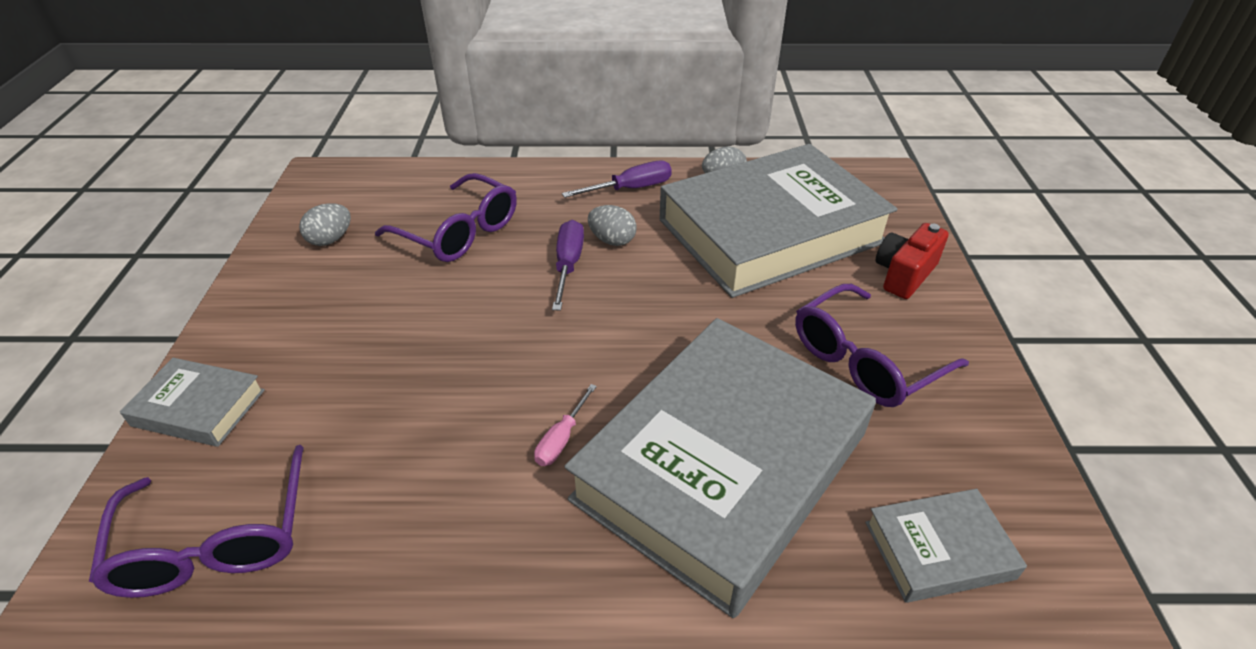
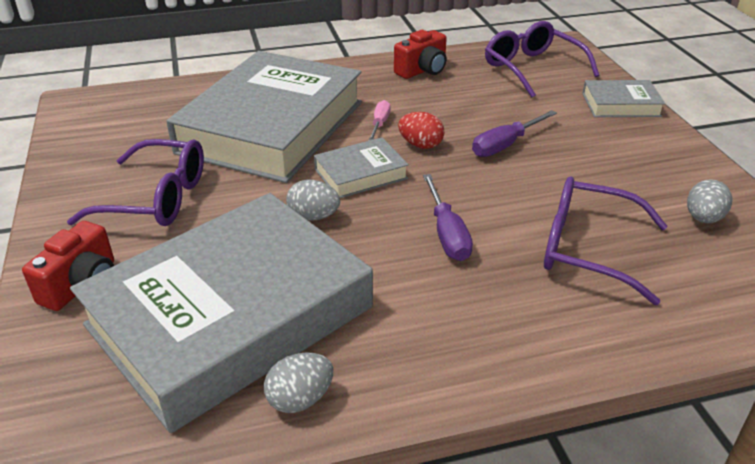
camera: 165 degrees right, 5 degrees down
(411, 584) = (422, 70): none -> red camera
(528, 384) = (420, 145): none -> red egg
(612, 240) = (416, 269): grey egg -> grey egg (313, 216)
(630, 189) = (429, 352): purple screwdriver -> purple screwdriver (505, 145)
(865, 360) = (155, 198): purple glasses -> purple glasses turned 60 degrees clockwise
(938, 550) = (145, 114): grey book -> grey book (361, 174)

